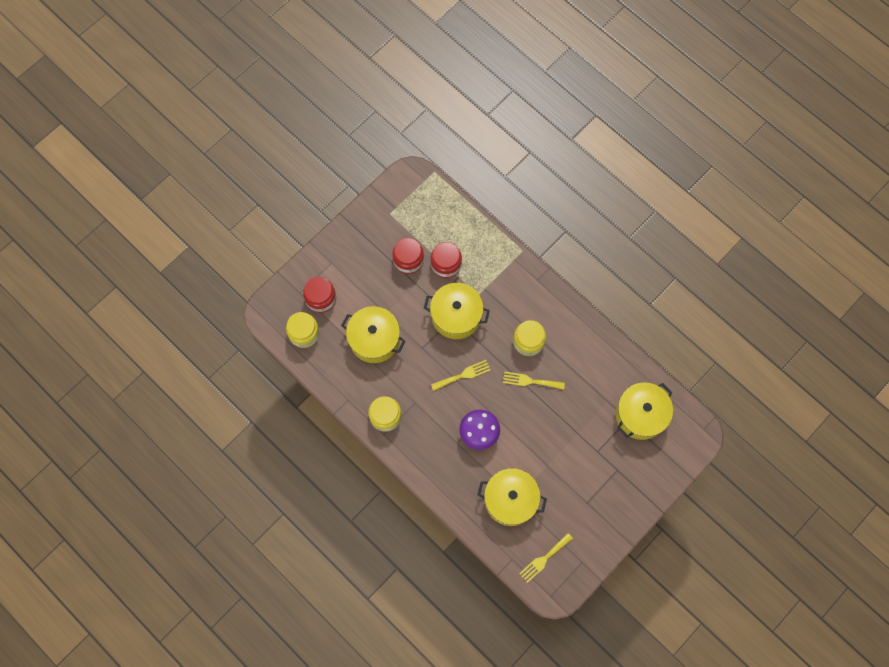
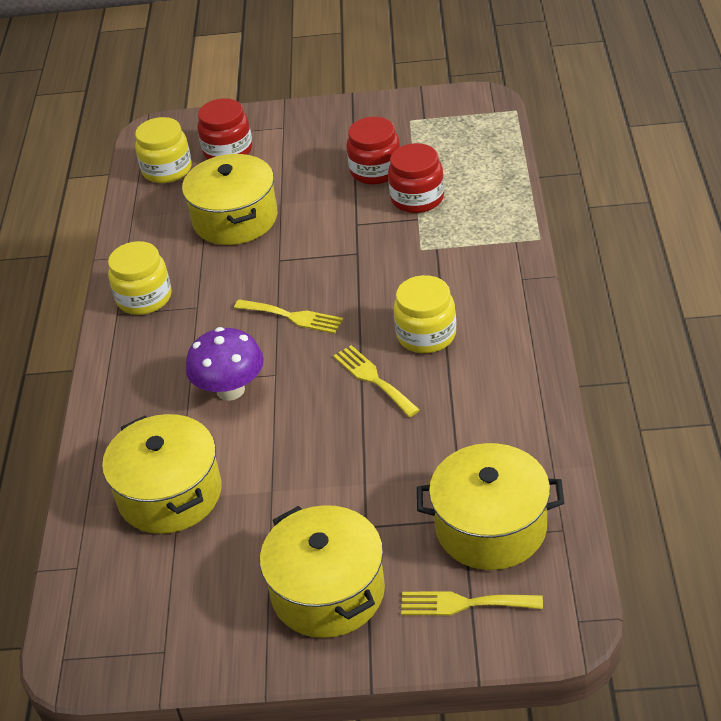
camera: 50 degrees right, 30 degrees down
(456, 316) = (364, 253): yellow pot -> yellow pot (328, 591)
(544, 559) = (117, 602): yellow fork -> yellow fork (464, 603)

